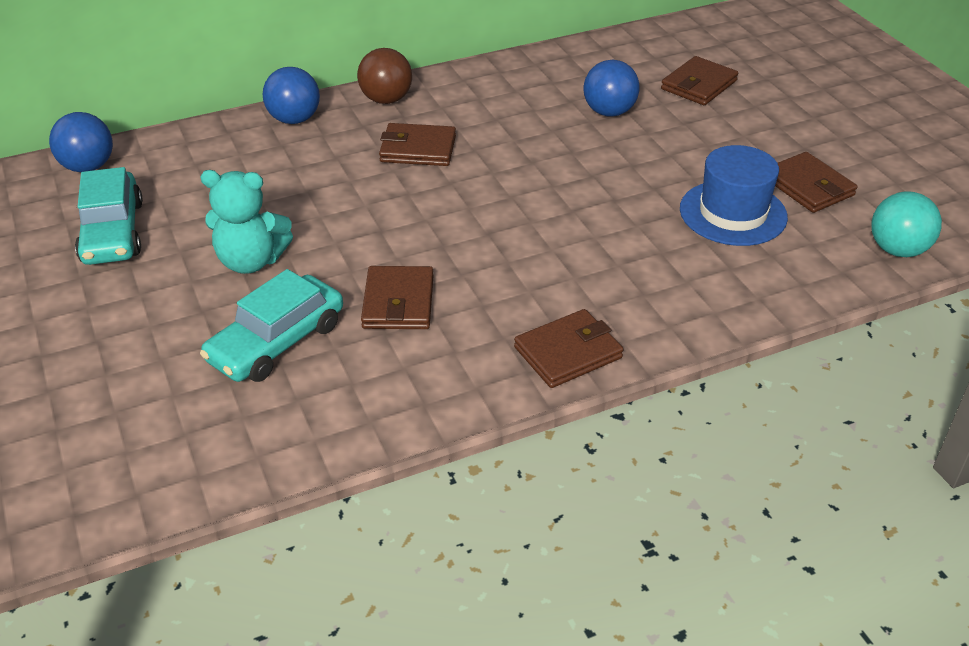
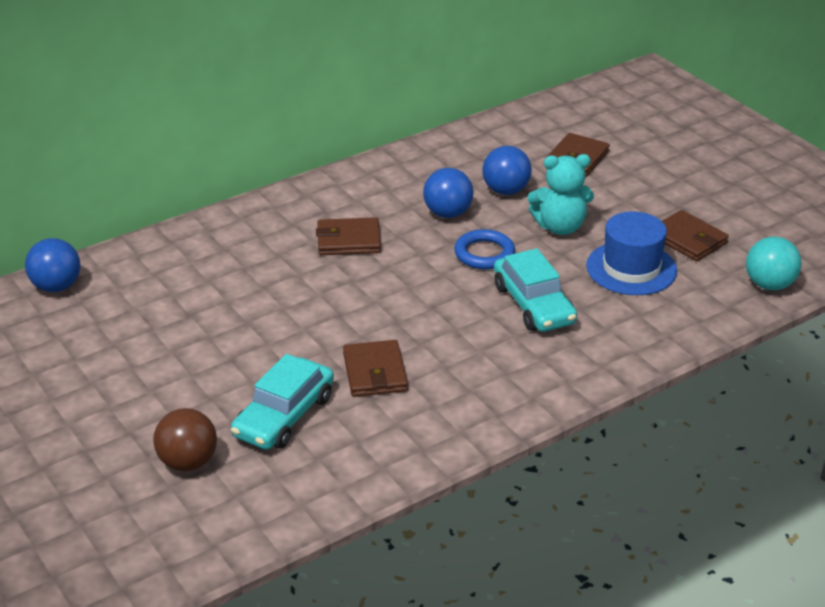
camera: 10 degrees left, 5 degrees down
(112, 232) = (104, 341): turquoise car -> turquoise car (533, 304)
(251, 261) = (237, 352): turquoise teddy bear -> turquoise teddy bear (560, 227)
(294, 119) = (228, 224): blue ball -> blue ball (448, 213)
(386, 99) = (305, 198): brown ball -> brown ball (188, 462)
(565, 179) = (484, 254): none -> blue ring
(568, 353) = (526, 396): brown wallet -> none

